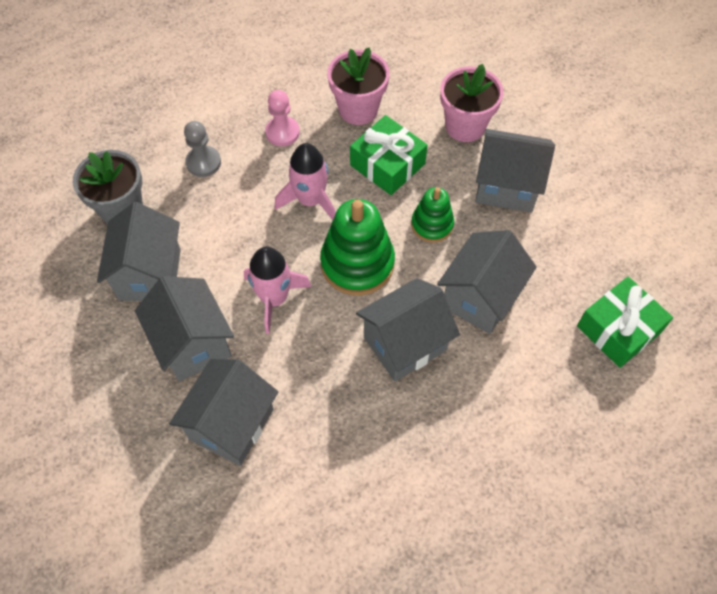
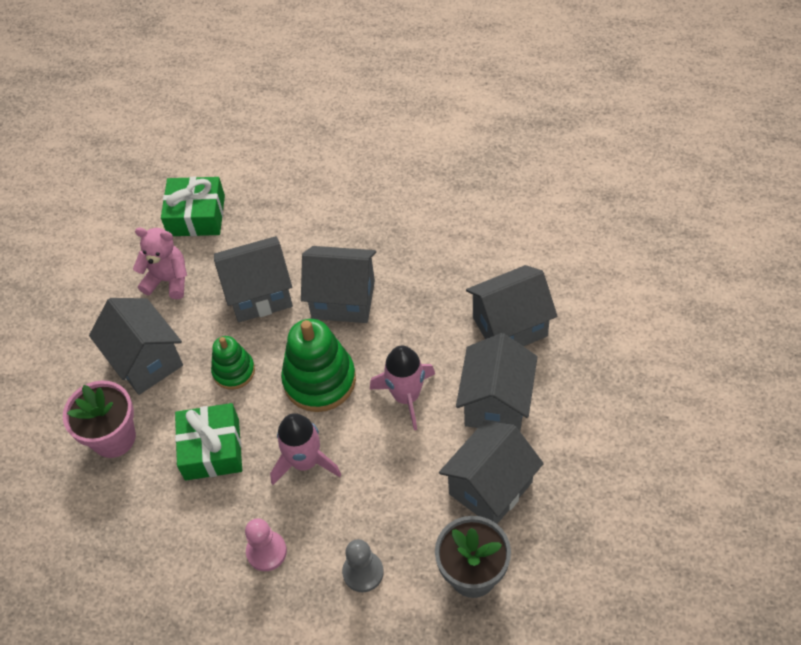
camera: 135 degrees left, 5 degrees down
(358, 109) = (179, 525): pink flower pot -> none
(568, 256) = (168, 280): none -> pink teddy bear

